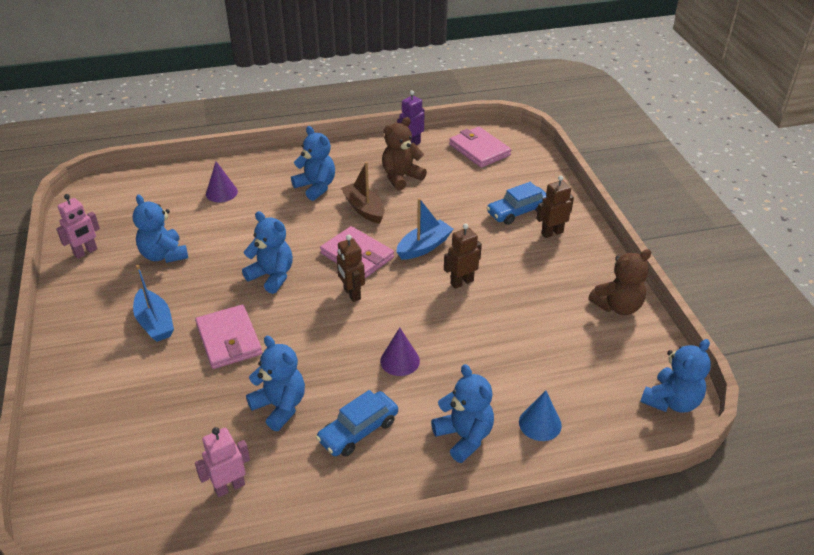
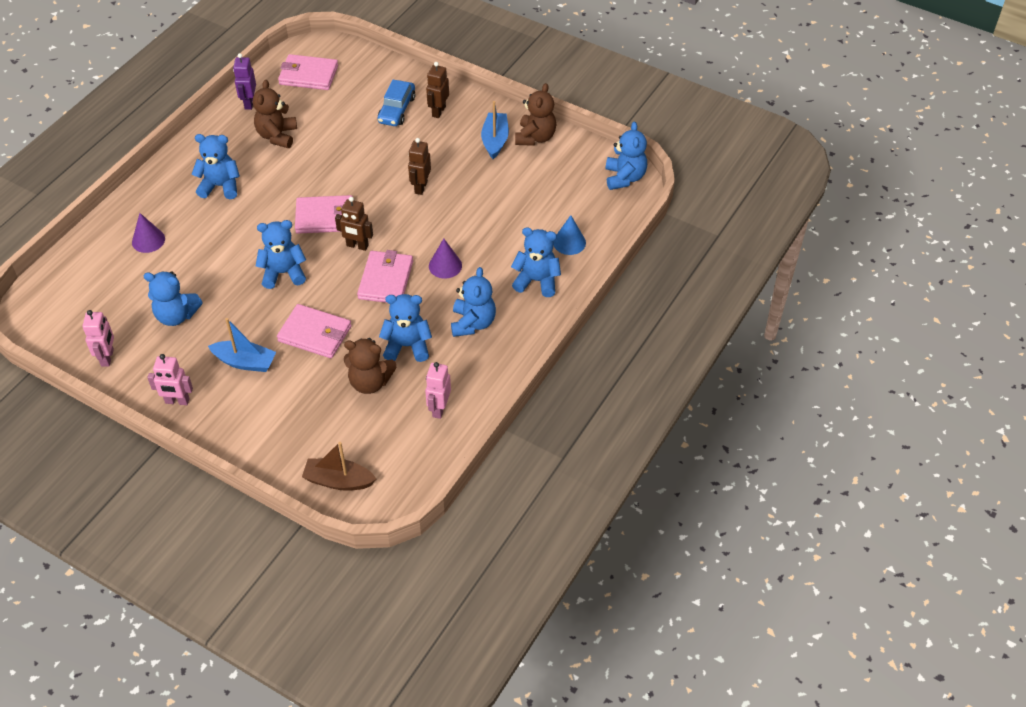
camera: 45 degrees left, 10 degrees up
(75, 316) = (177, 401): none -> pink robot
(211, 413) = (370, 382): none -> brown teddy bear
(337, 337) = (385, 280): none -> pink wallet
(358, 430) = (473, 323): blue car -> blue teddy bear
(364, 209) = (282, 179): brown boat -> brown boat (338, 481)
(424, 247) = (364, 179): blue boat -> blue boat (495, 140)

